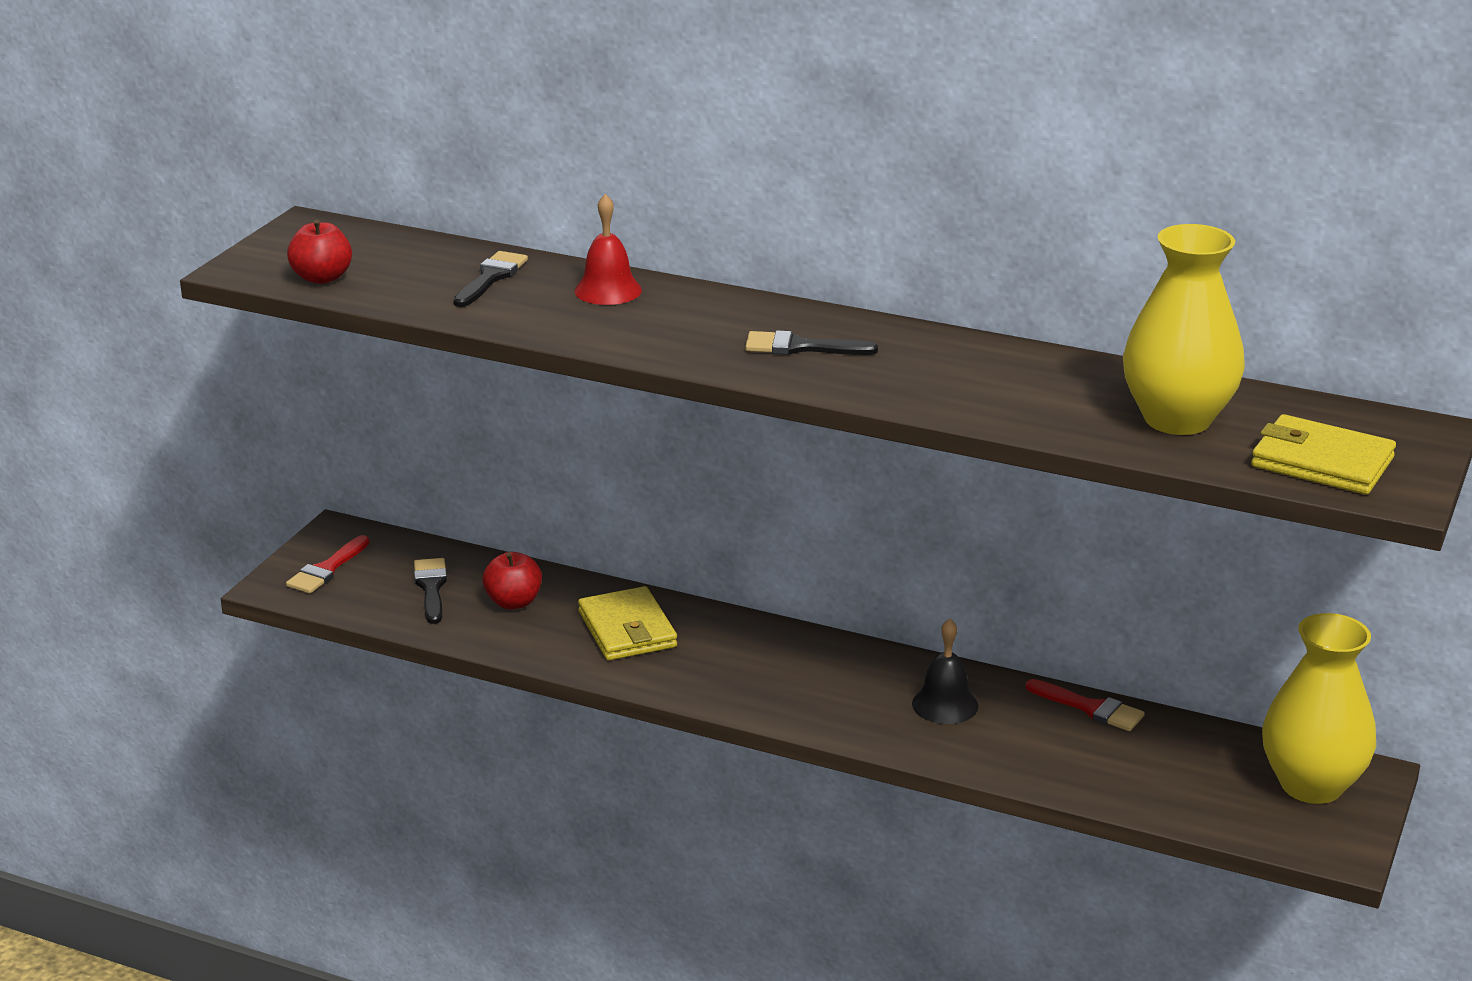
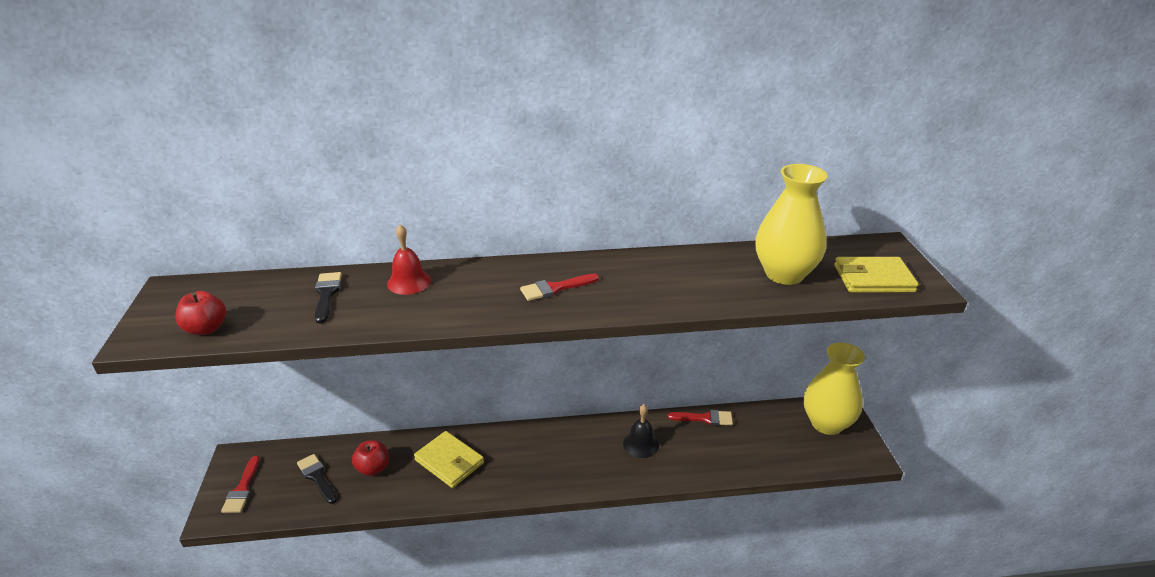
camera: 30 degrees left, 5 degrees up
(801, 347) = (555, 288): black brush -> red brush

